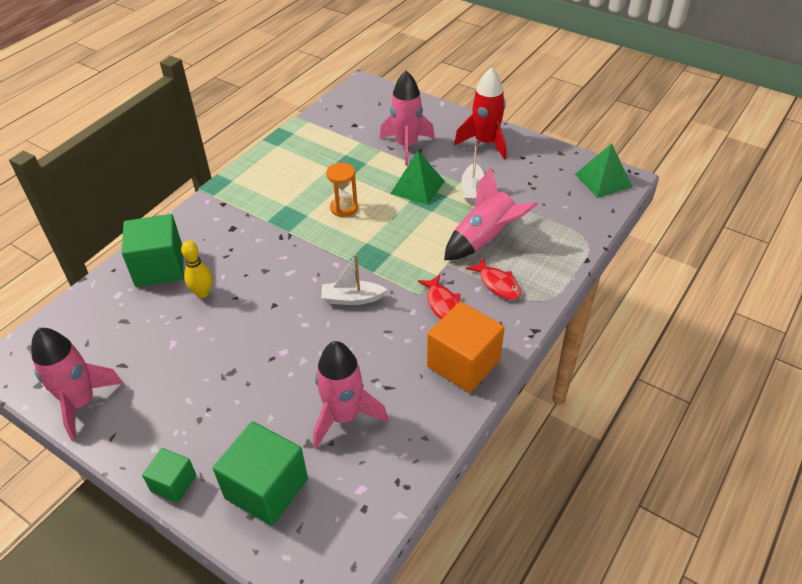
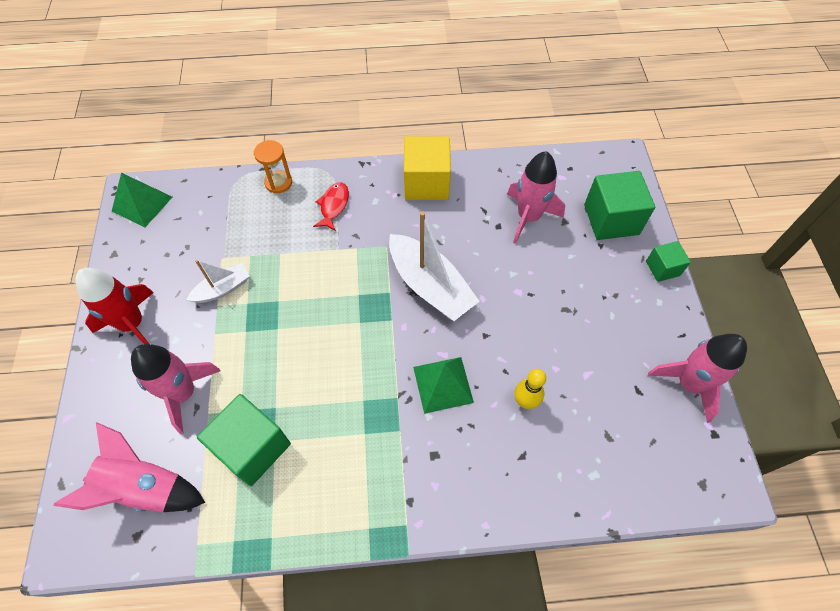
camera: 130 degrees left, 15 degrees up
(159, 267) = (535, 471): green cube -> green cube (252, 447)
(344, 208) = (327, 376): orange hourglass -> orange hourglass (278, 182)
(352, 299) = (430, 286): white boat -> white boat, size x1.82
(417, 187) = (250, 336): green pyramid -> green pyramid (443, 384)
(442, 303) = (383, 226): red fish -> none
(463, 363) = (426, 183): orange cube -> yellow cube
(484, 240) = (287, 241): pink rocket -> pink rocket (145, 487)

